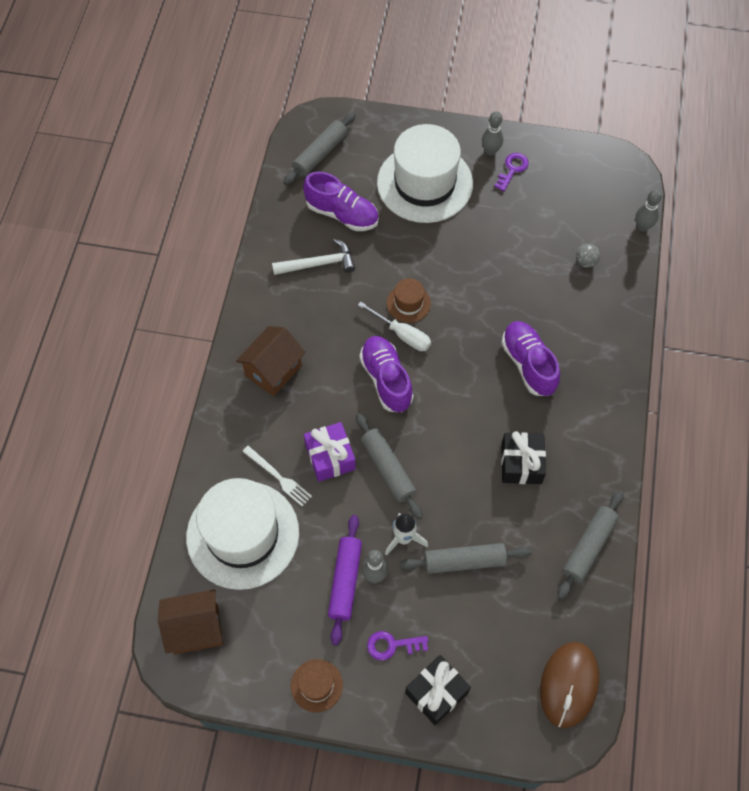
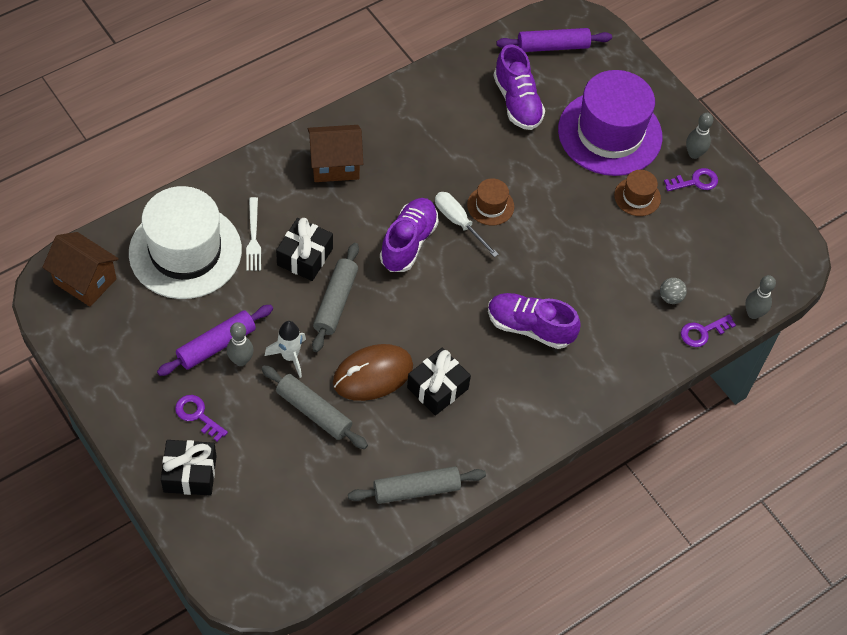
camera: 40 degrees right, 5 degrees down
(316, 685) = (118, 390): brown hat -> brown hat (637, 197)
(318, 264) = (456, 121): white hammer -> none
(320, 154) = (553, 46): grey rolling pin -> purple rolling pin
(330, 457) = (305, 257): purple gift -> black gift
(402, 334) = (459, 222): white screwdriver -> white screwdriver turned 150 degrees clockwise
(424, 183) = (610, 133): white hat -> purple hat
(528, 364) = (530, 327): purple shoe -> purple shoe turned 90 degrees counterclockwise
(568, 684) = (286, 561): brown mouse -> brown mouse (372, 374)
(629, 267) = (702, 332): none -> purple key

